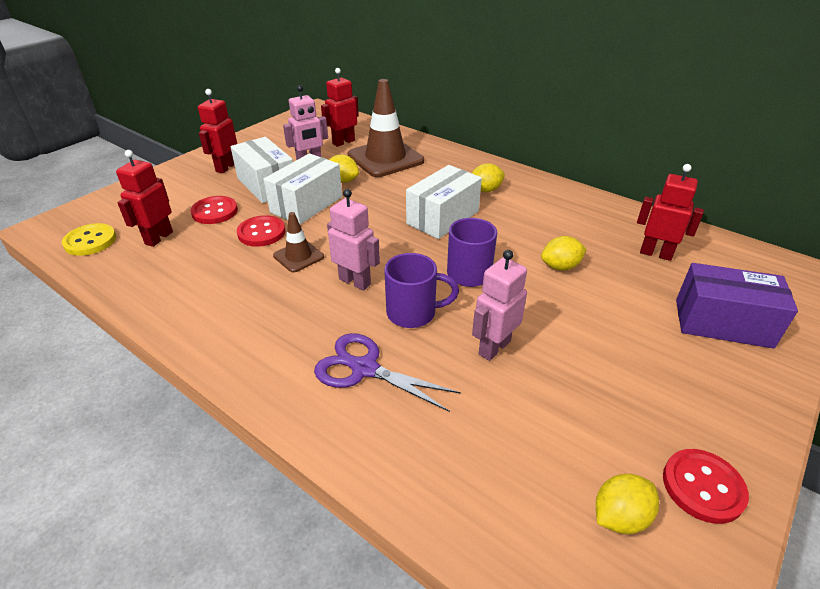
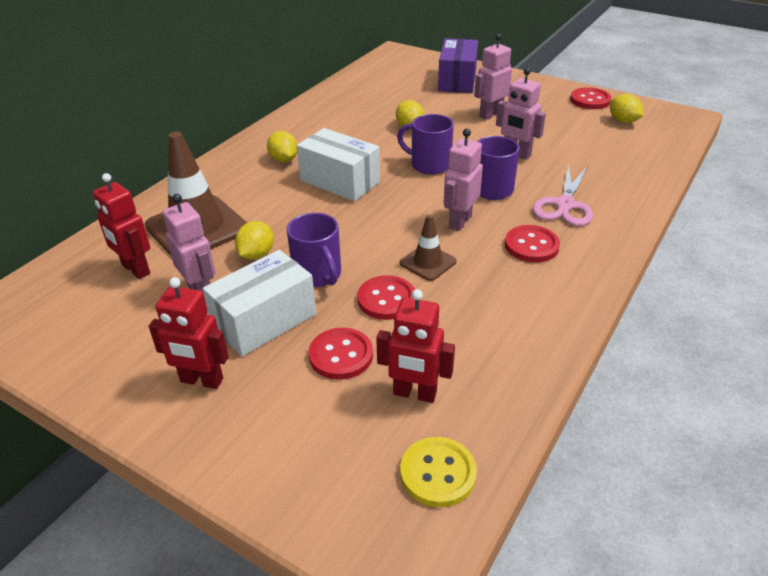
camera: 95 degrees left, 0 degrees up
(296, 324) = (531, 245): none -> red button
(306, 204) = (318, 275): white box -> purple mug
(365, 369) = (565, 205): purple scissors -> pink scissors
(611, 341) = (490, 114): none -> pink robot
(655, 254) = (383, 92): red robot -> none

